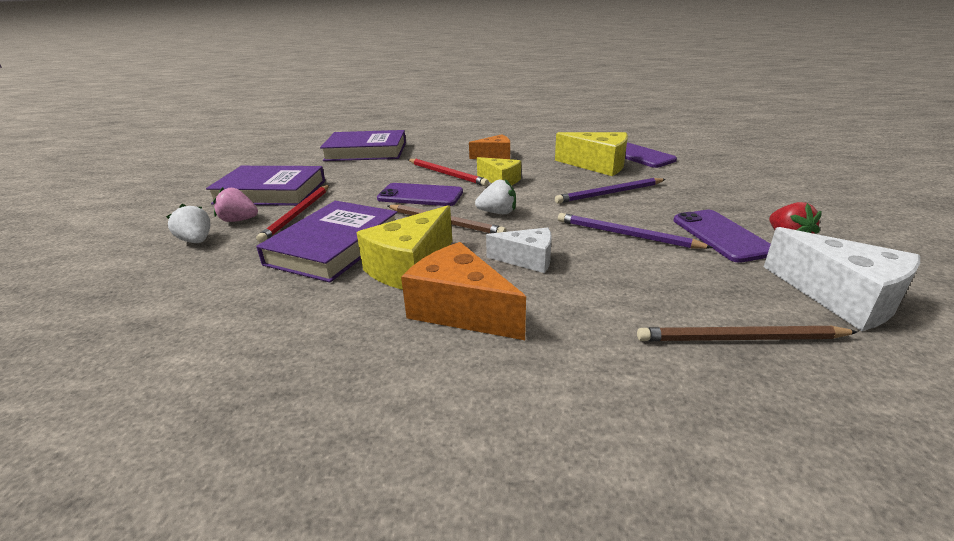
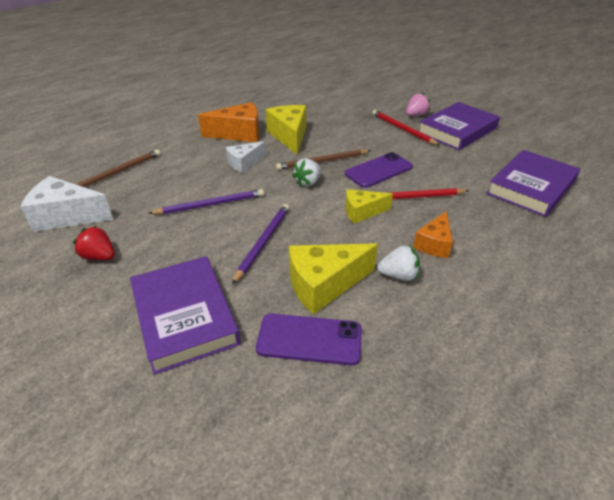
camera: 130 degrees right, 10 degrees up
(197, 241) = (399, 103): white strawberry -> white strawberry (398, 275)
(334, 246) = (341, 128): purple book -> purple book (184, 316)
(721, 236) = (148, 235): purple phone -> none

